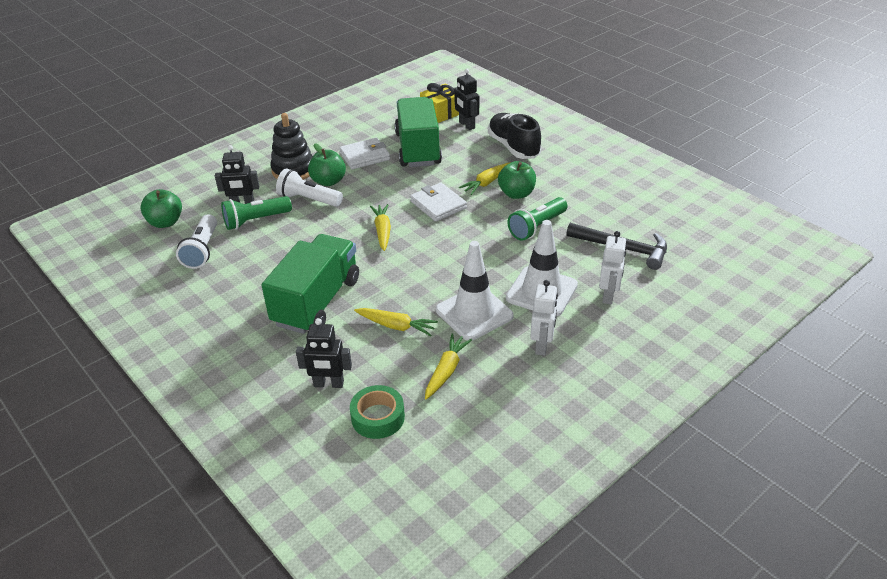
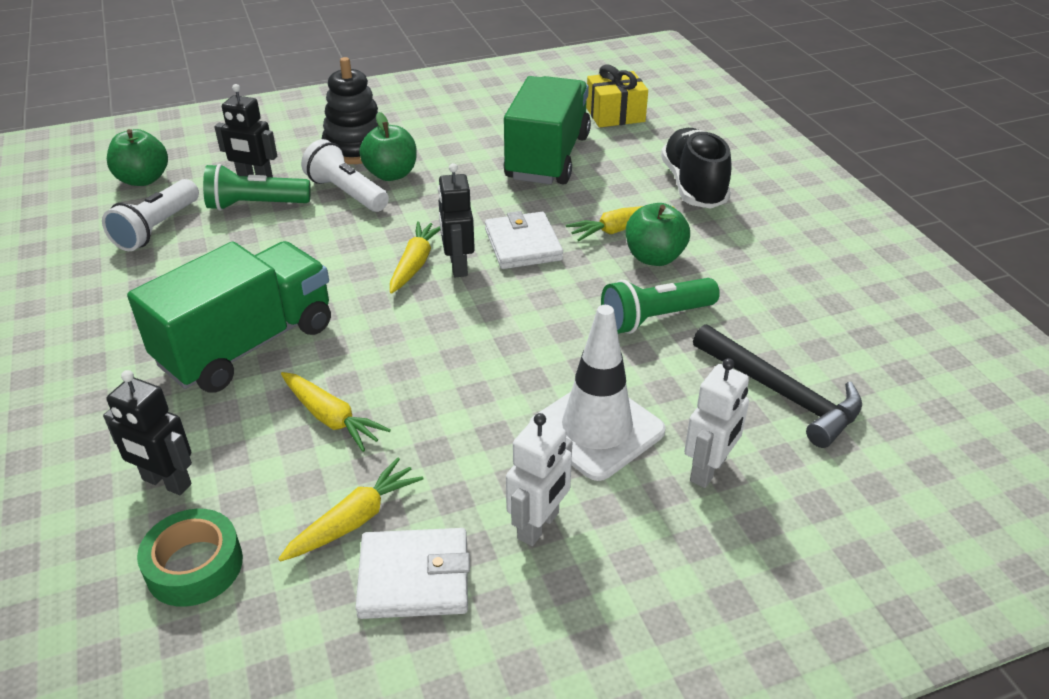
camera: 20 degrees right, 0 degrees up
(365, 156) = (465, 151): white wallet -> white wallet (414, 577)
(466, 125) = (641, 139): black robot -> black robot (458, 266)
(474, 313) = (464, 433): white traffic cone -> none

